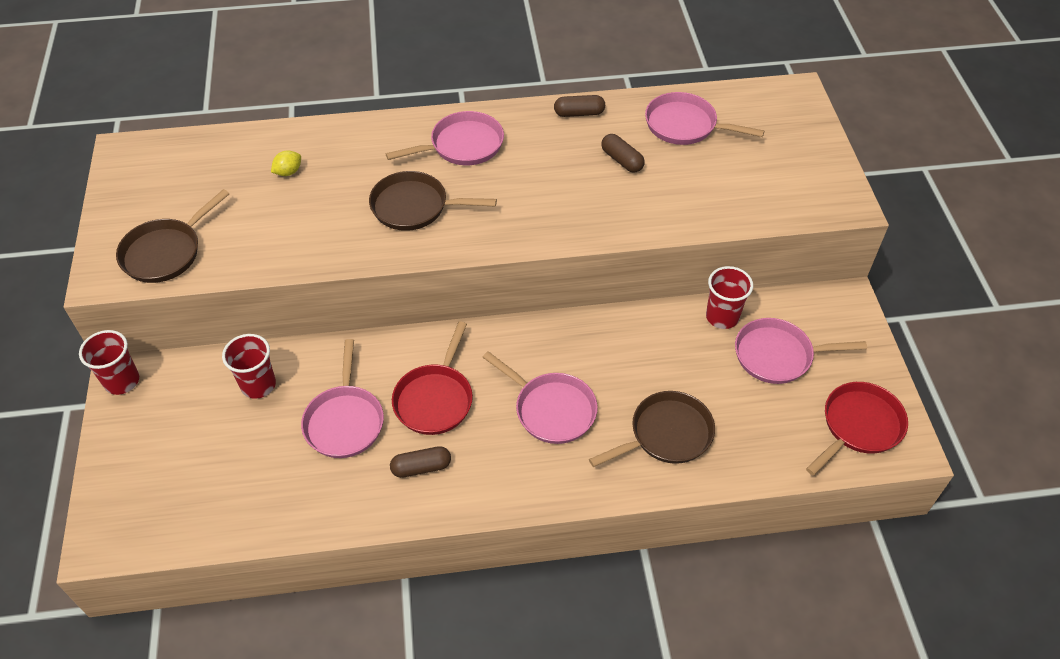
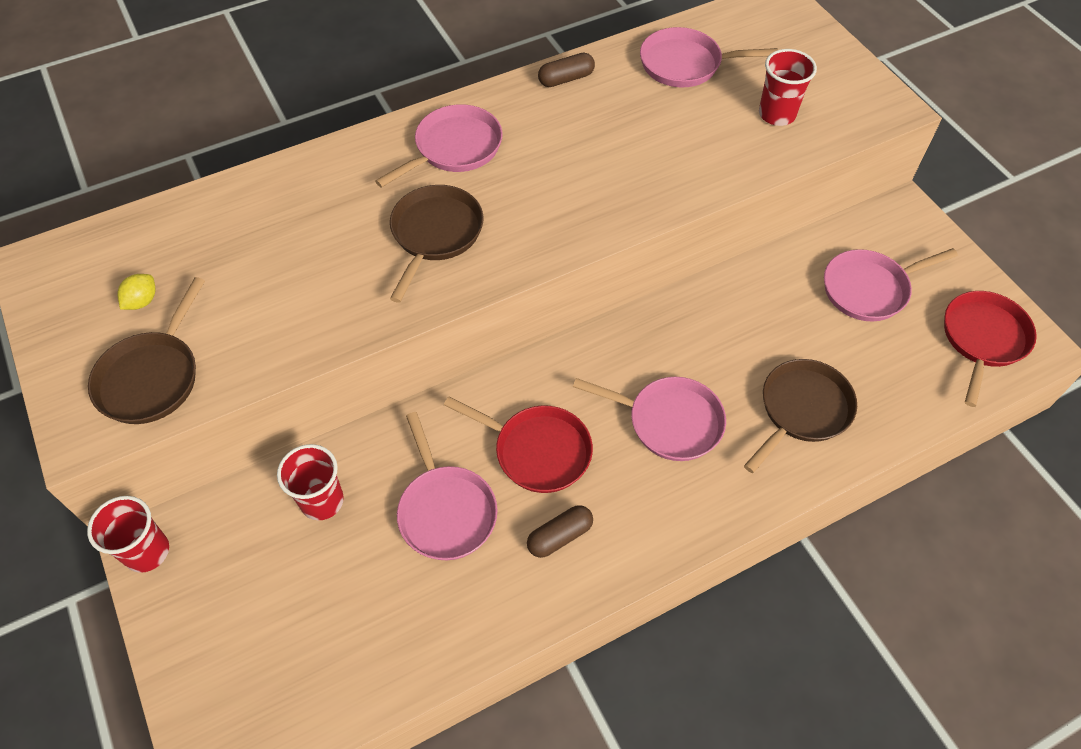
camera: 20 degrees left, 5 degrees up
(288, 172) = (261, 234): yellow lemon -> yellow lemon (142, 301)
(415, 207) = (435, 235): brown pan -> brown pan turned 120 degrees clockwise
(435, 399) = (537, 450): red pan -> red pan turned 60 degrees counterclockwise
(622, 160) = (639, 120): brown capsule -> none
(722, 317) = (794, 264): red cup -> red cup (777, 114)

